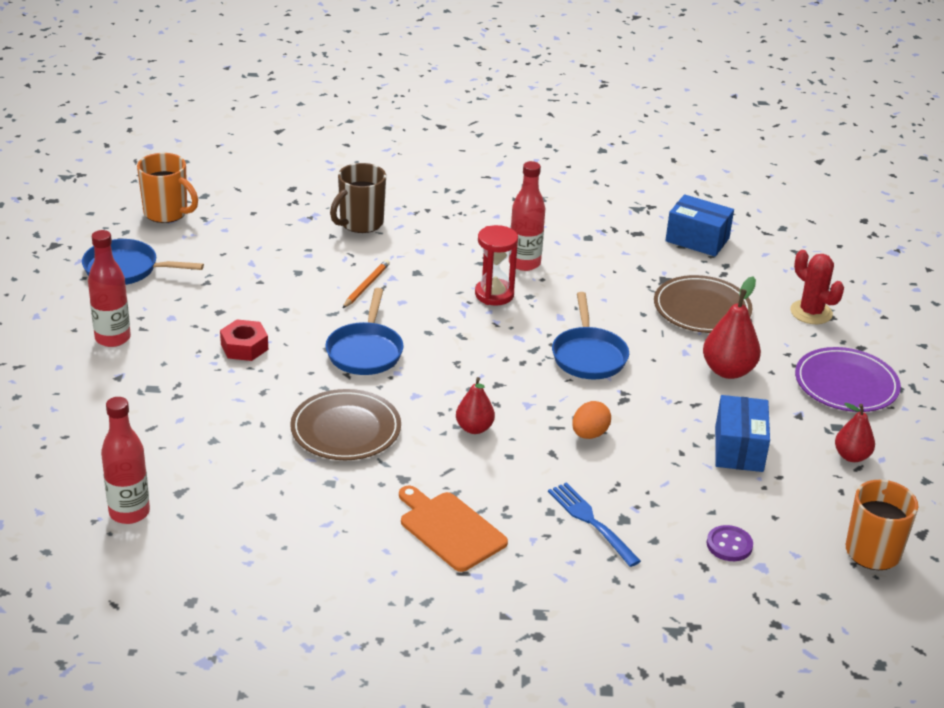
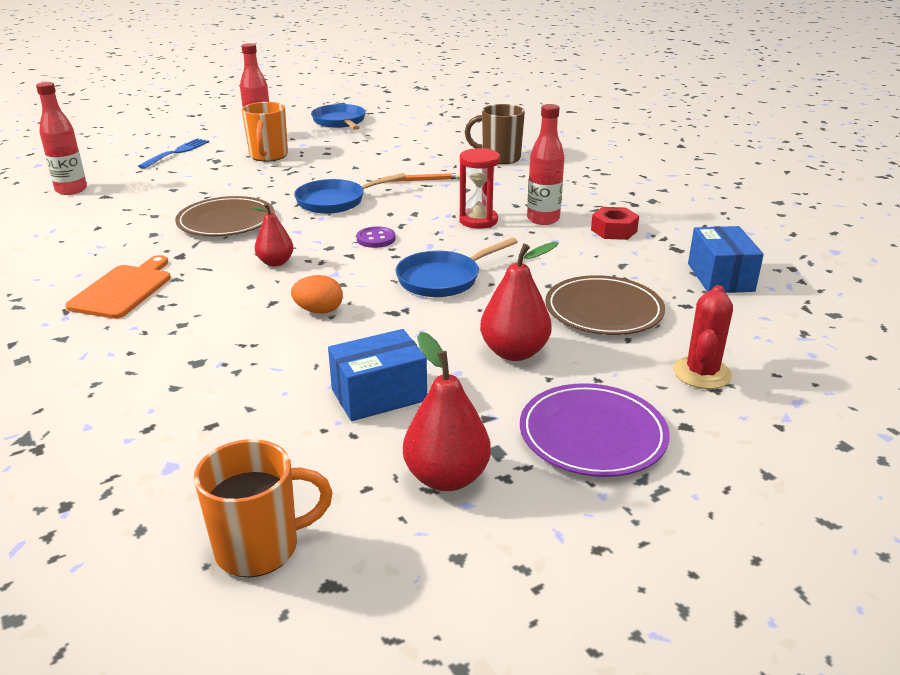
camera: 60 degrees right, 5 degrees down
(167, 213) = (419, 114): orange mug -> orange mug (268, 156)
(244, 347) = (293, 169): red nut -> red nut (614, 230)
(592, 522) = (179, 347): blue fork -> blue fork (176, 153)
(729, 545) = (196, 434): purple button -> purple button (376, 239)
(851, 456) = (446, 477): red pear -> red pear, size x1.54

